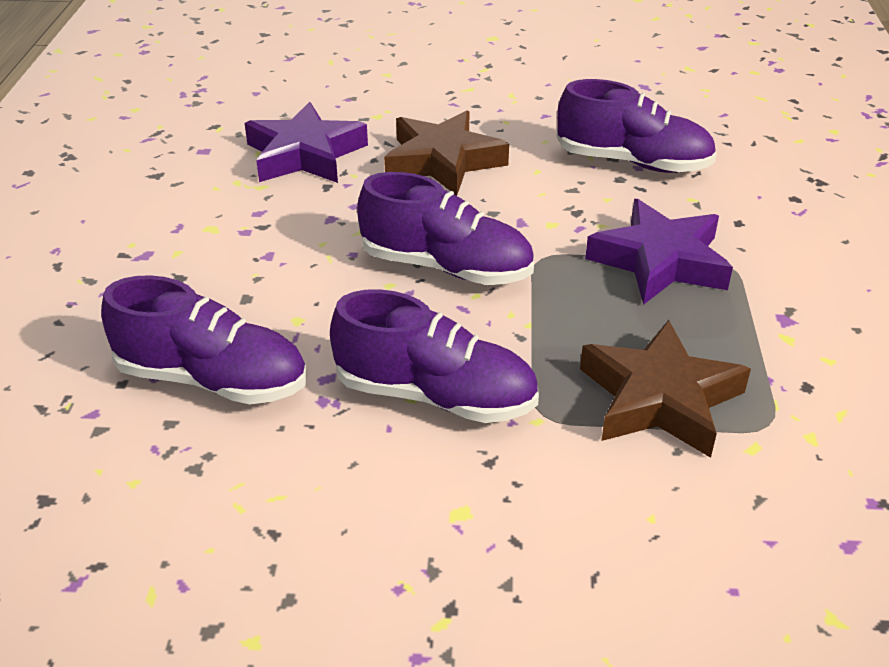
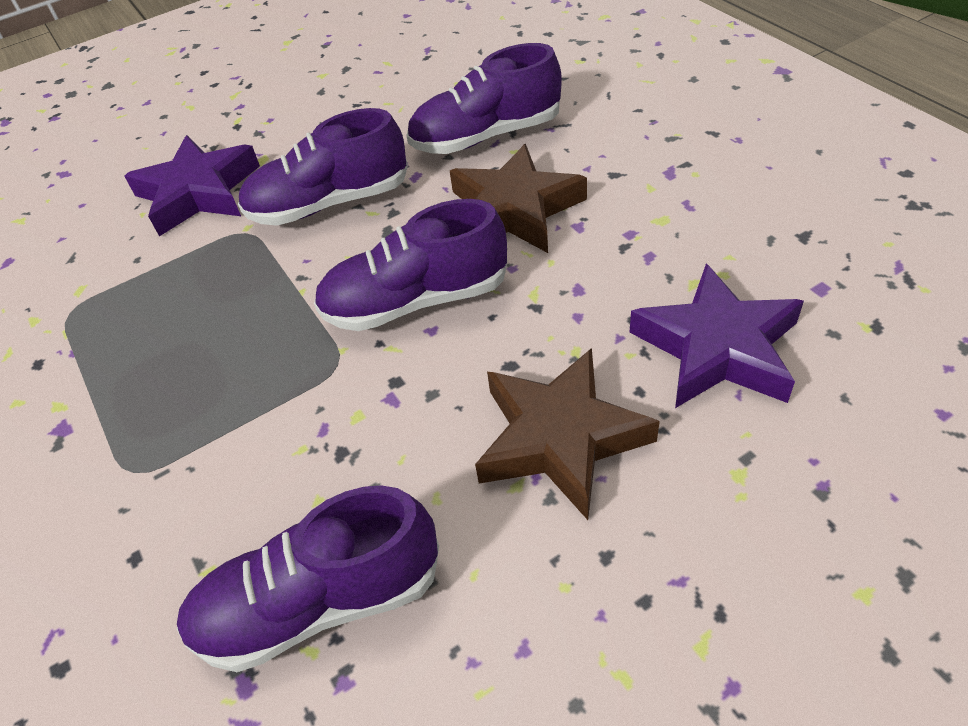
camera: 150 degrees right, 10 degrees up
(659, 398) = (161, 287): brown star -> brown star (514, 210)
(660, 261) = (211, 430): purple star -> purple star (198, 192)

